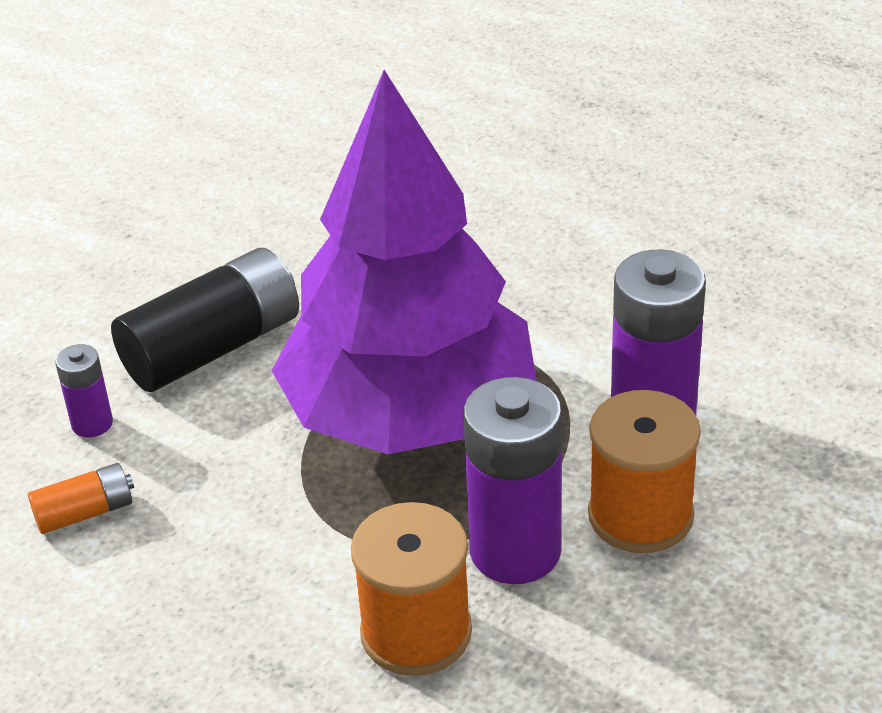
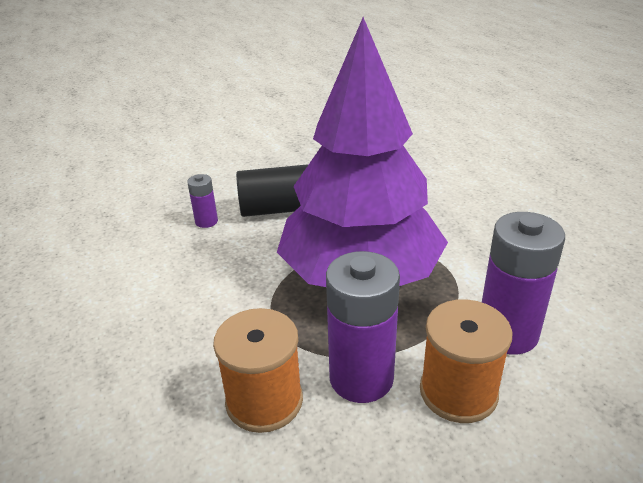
camera: 30 degrees right, 5 degrees down
(85, 513) = (164, 260): orange battery -> none

